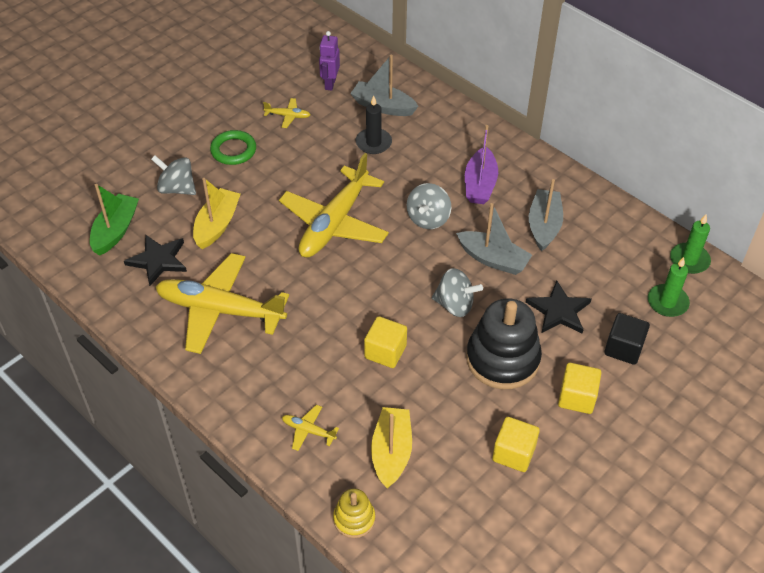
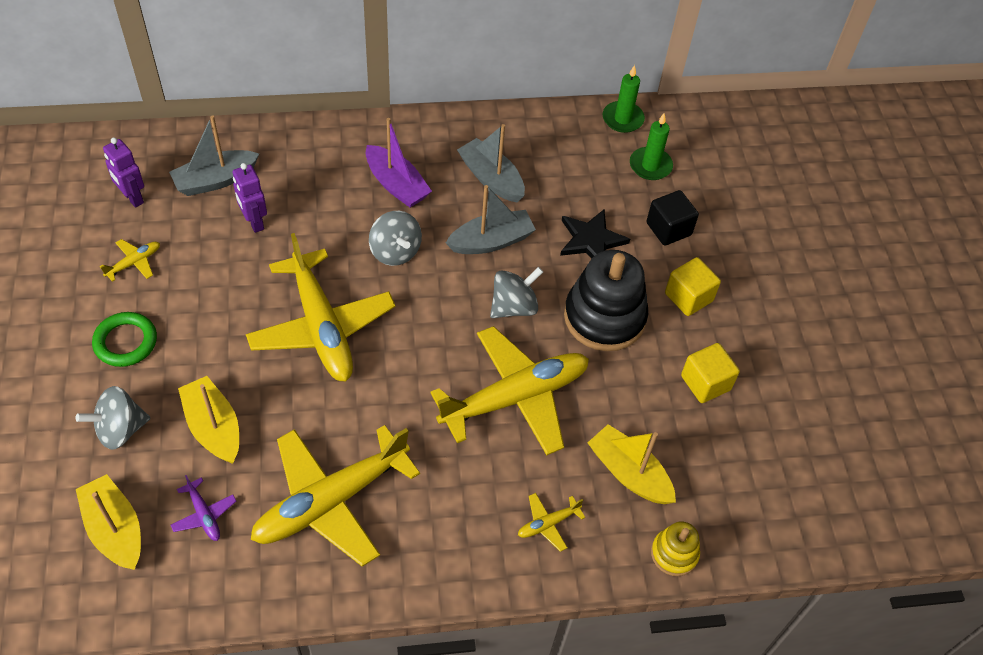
camera: 55 degrees left, 5 degrees up
(115, 230) = (115, 529): green boat -> yellow boat
(158, 260) = (204, 515): black star -> purple plane
(373, 143) = (254, 222): black candle -> purple robot
(385, 352) = (515, 397): yellow cube -> yellow plane

